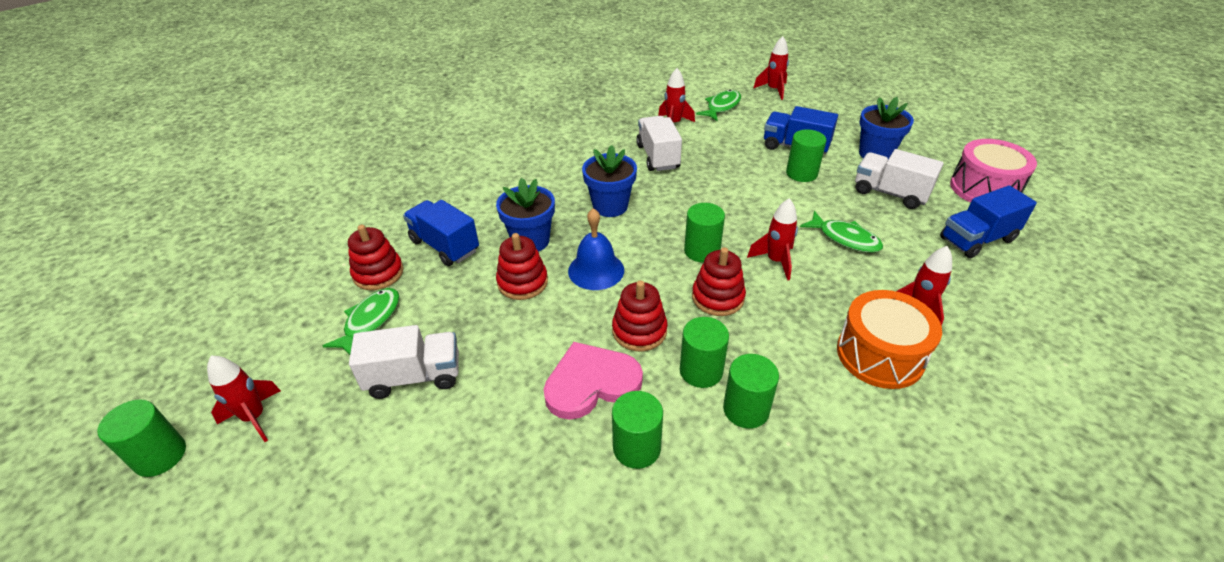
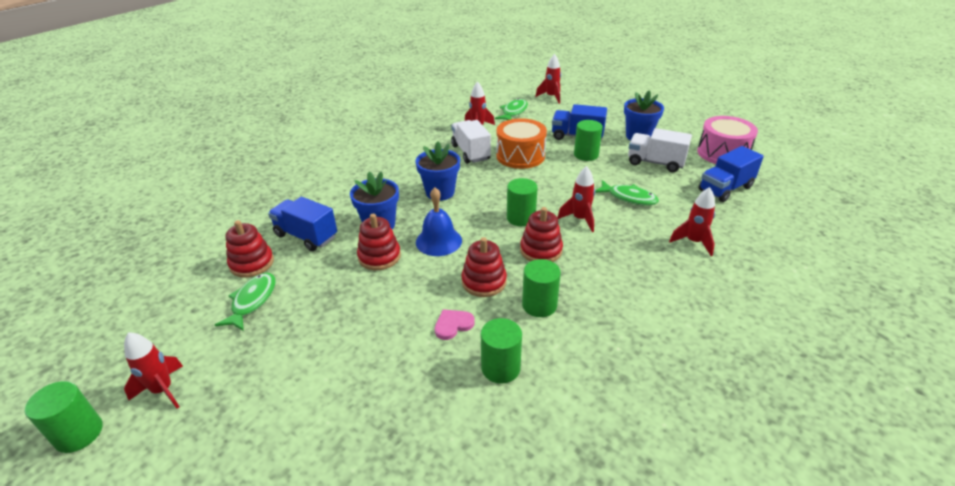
camera: 10 degrees left, 5 degrees down
(414, 377) = (302, 339): white truck -> none
(591, 383) = (453, 325): pink heart -> pink heart, size x0.51
(746, 409) = (580, 328): green cylinder -> none
(880, 355) = (673, 276): orange drum -> orange drum (520, 156)

